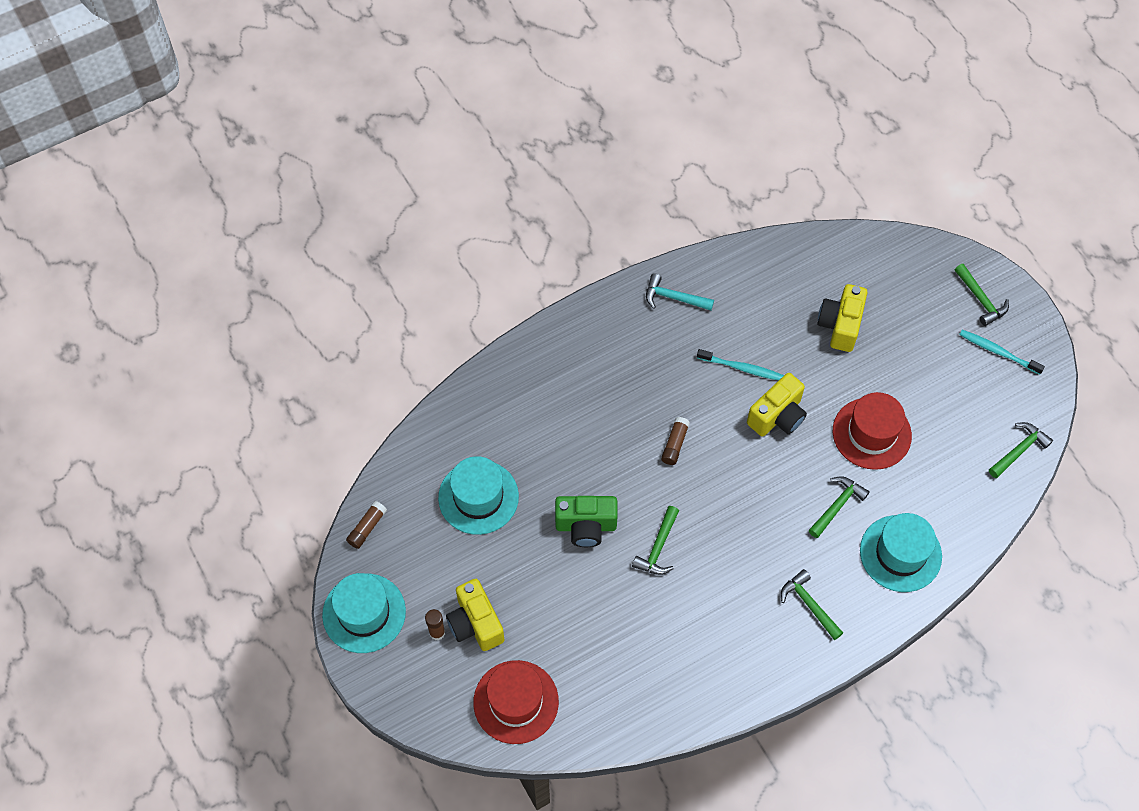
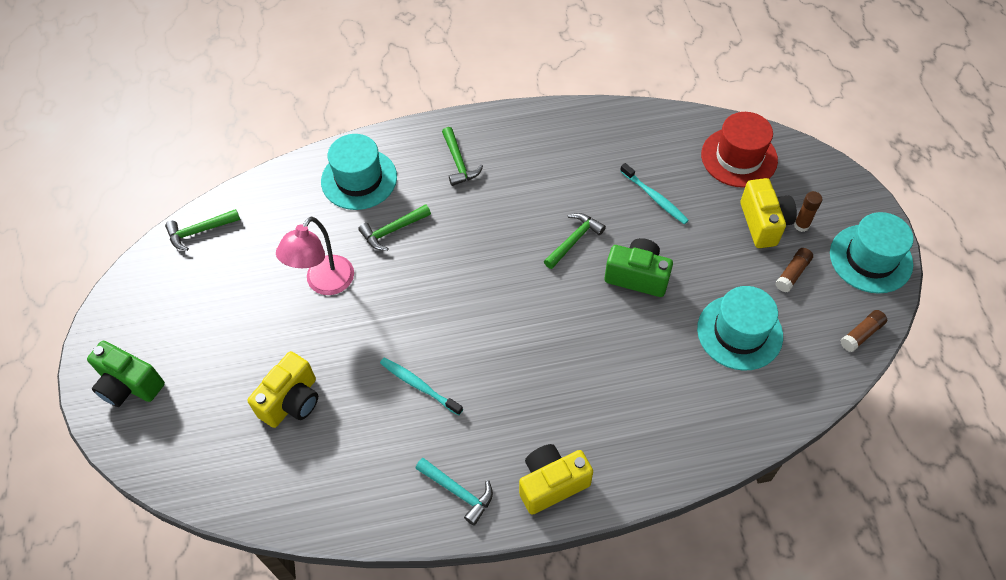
camera: 160 degrees left, 5 degrees down
(674, 444) = (522, 328): brown glue stick -> brown glue stick (792, 273)
(777, 416) = (407, 326): yellow camera -> yellow camera (551, 483)
(871, 433) = (324, 283): red hat -> pink lamp
(980, 299) = (129, 385): green hammer -> green camera
(998, 352) = (152, 325): turquoise toothbrush -> turquoise toothbrush (655, 198)

